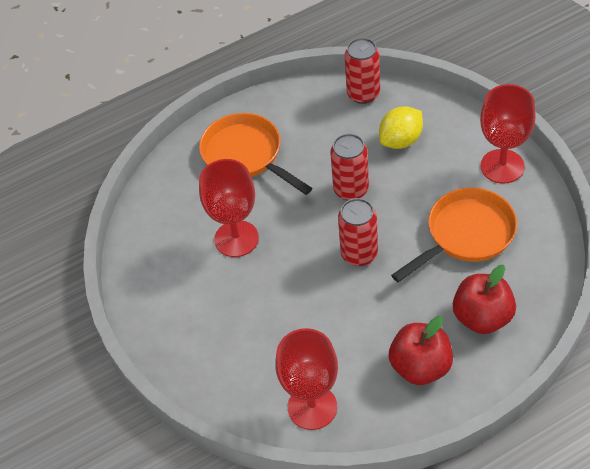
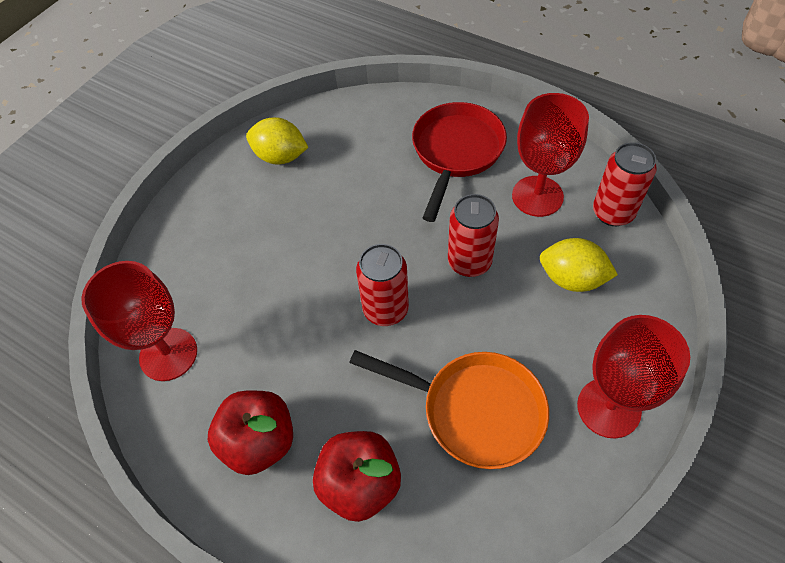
camera: 60 degrees right, 5 degrees up
(164, 271) = (280, 157): none -> yellow lemon
(236, 239) = (347, 193): red goblet -> red goblet (537, 196)
(246, 155) = (456, 152): orange pan -> red pan

